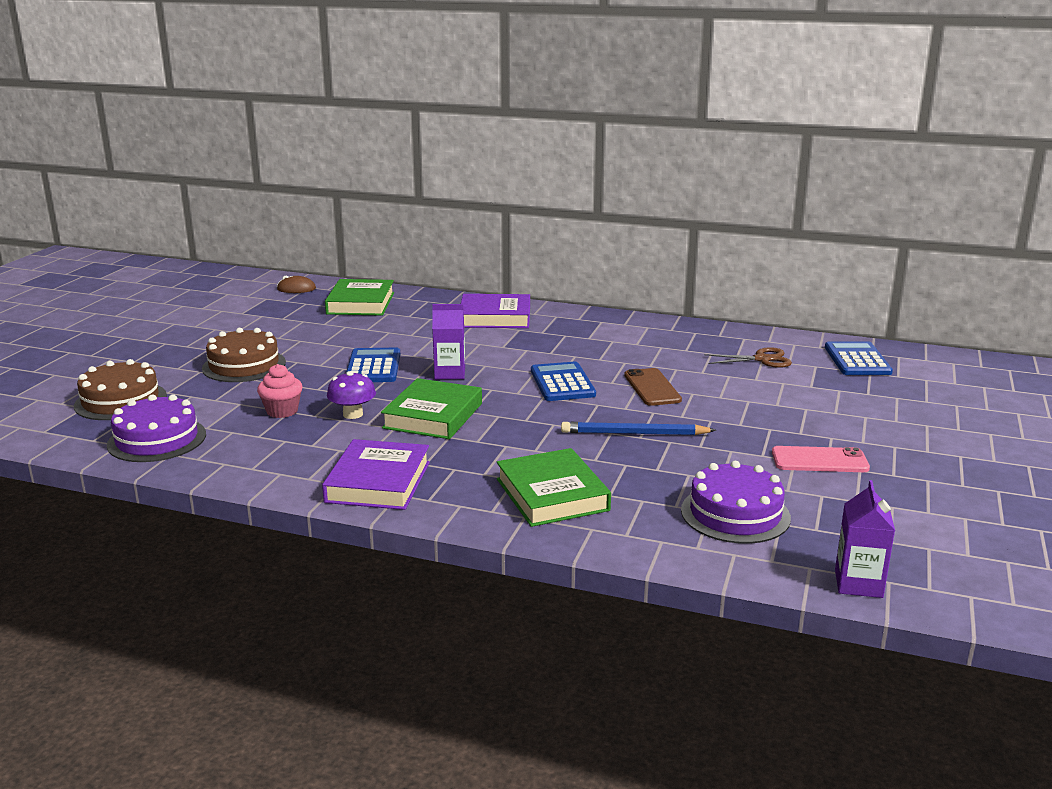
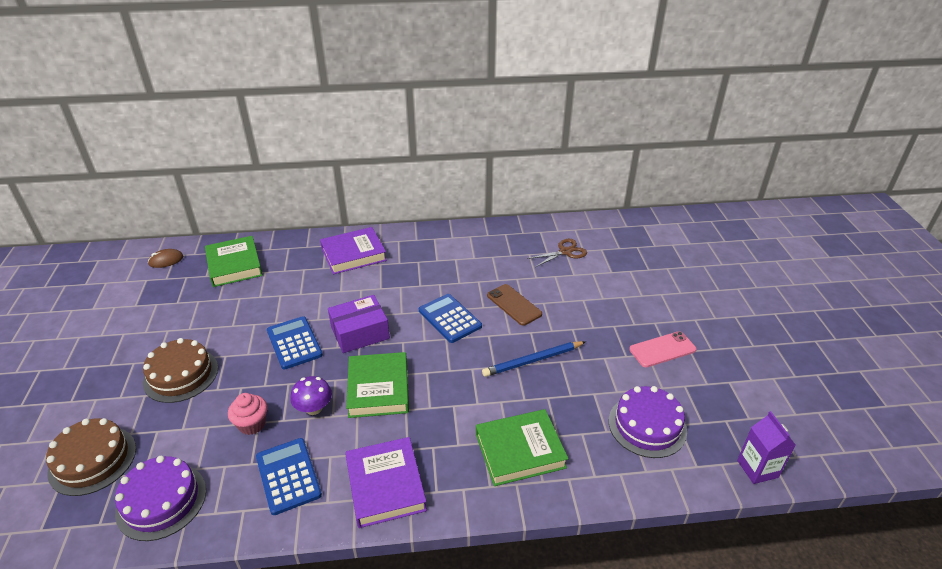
camera: 25 degrees left, 15 degrees up
(450, 373) = (360, 332): purple carton -> purple box
(552, 494) = (520, 451): green book -> green book turned 60 degrees counterclockwise
(857, 360) = (622, 236): blue calculator -> blue calculator (288, 476)

